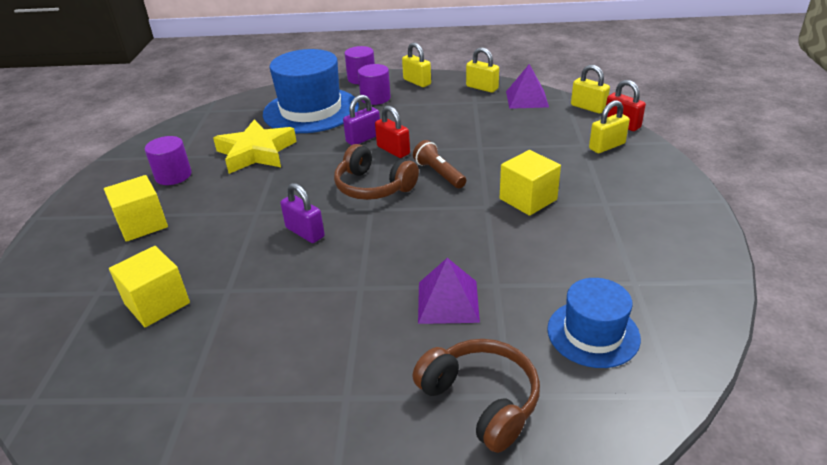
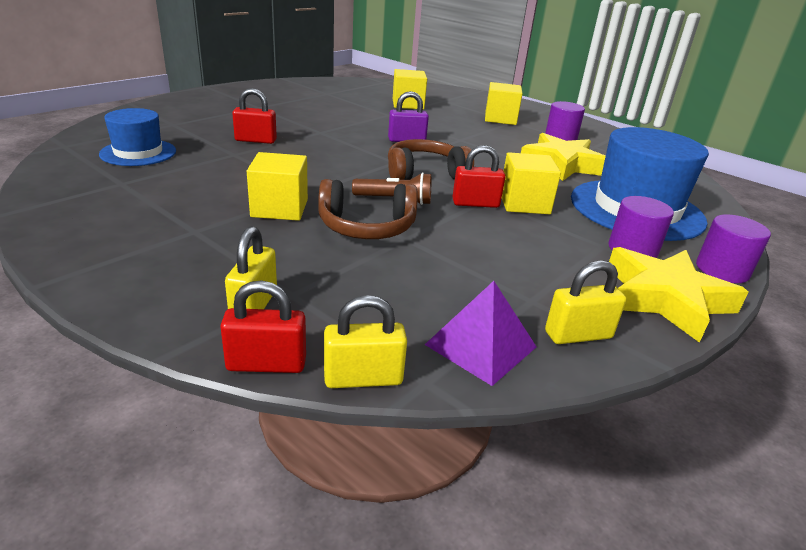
camera: 125 degrees right, 5 degrees down
(363, 138) = (524, 203): purple padlock -> yellow cube
(417, 82) = (665, 299): yellow padlock -> yellow star
(448, 301) = (255, 140): purple pyramid -> red padlock
(481, 400) = (187, 120): brown headphones -> brown headphones (366, 227)

